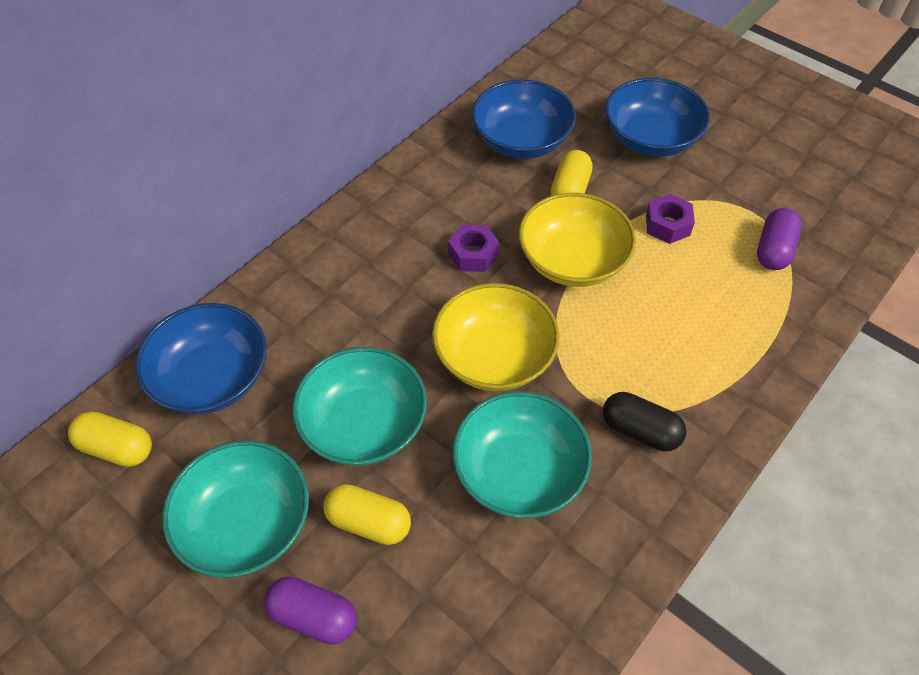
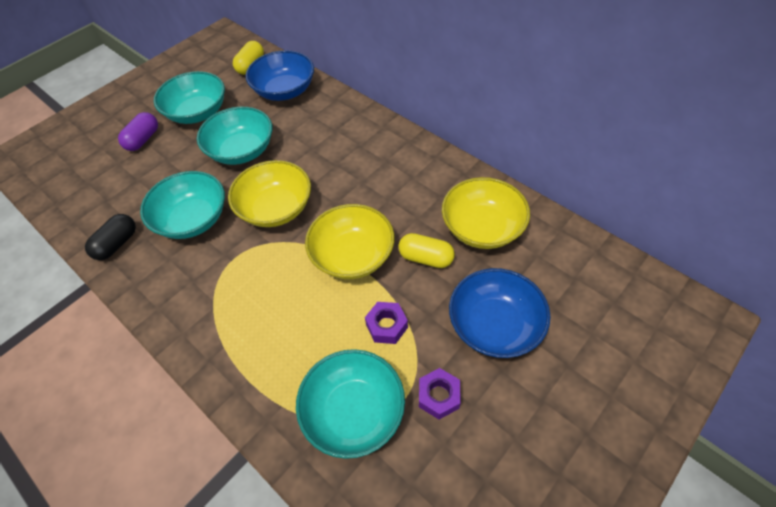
camera: 95 degrees right, 0 degrees up
(369, 522) = (183, 156): yellow capsule -> none
(473, 254) = (362, 197): purple nut -> purple nut (438, 396)
(521, 140) = (482, 227): blue bowl -> yellow bowl
(640, 431) = (203, 285): black capsule -> black capsule (117, 244)
(773, 250) = (353, 411): purple capsule -> turquoise bowl

